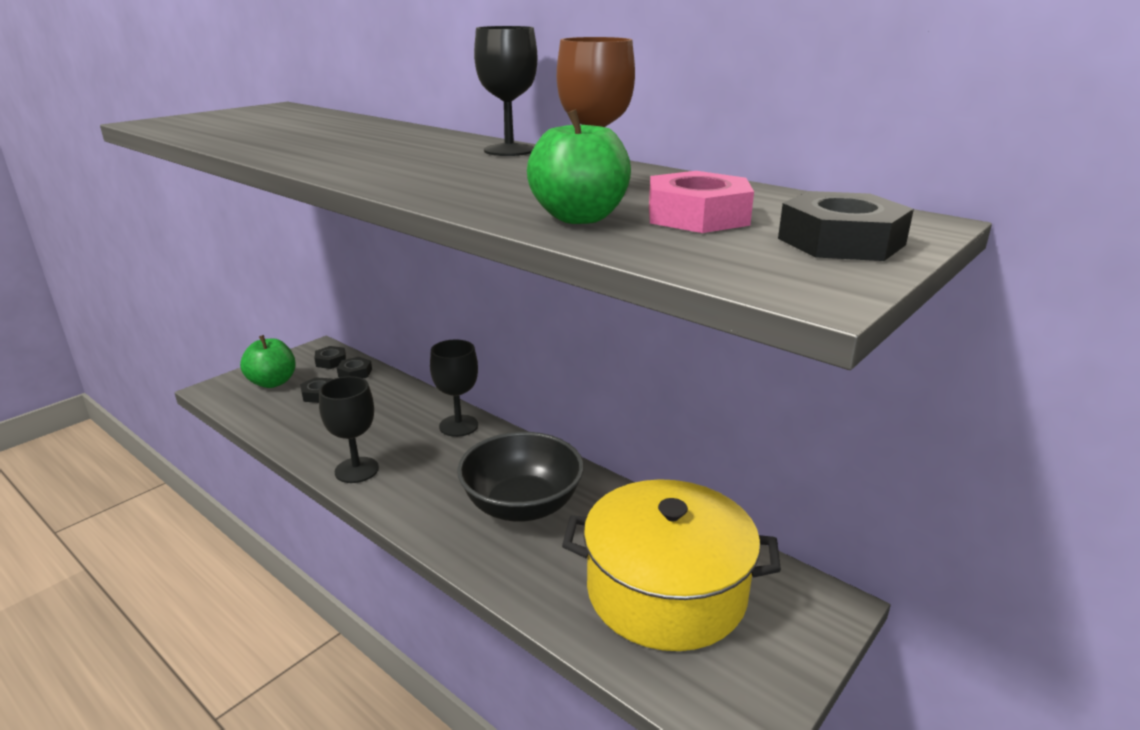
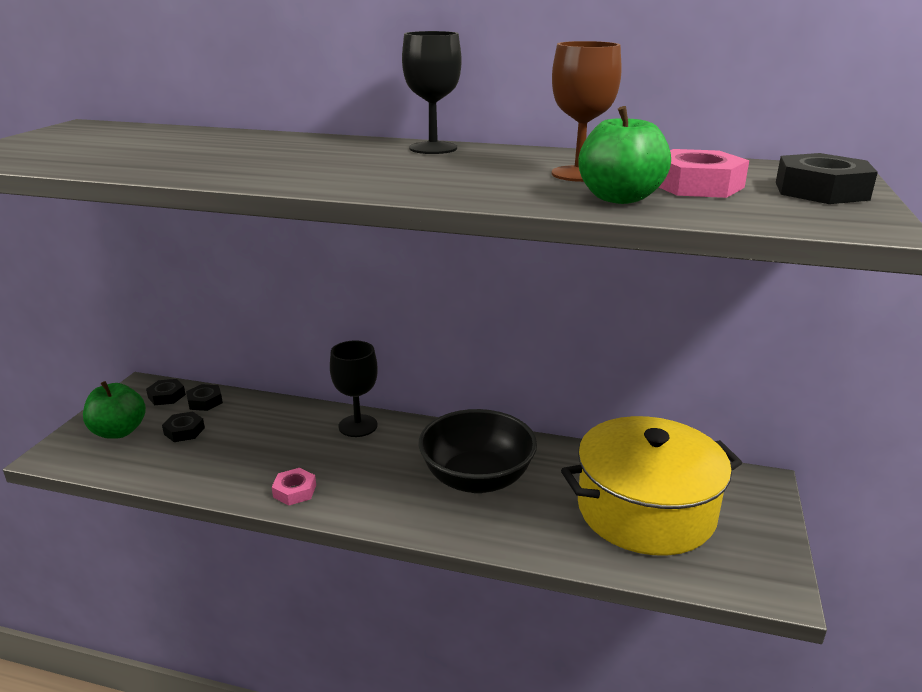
camera: 25 degrees left, 0 degrees up
(356, 470) = (294, 491): black goblet -> pink nut

